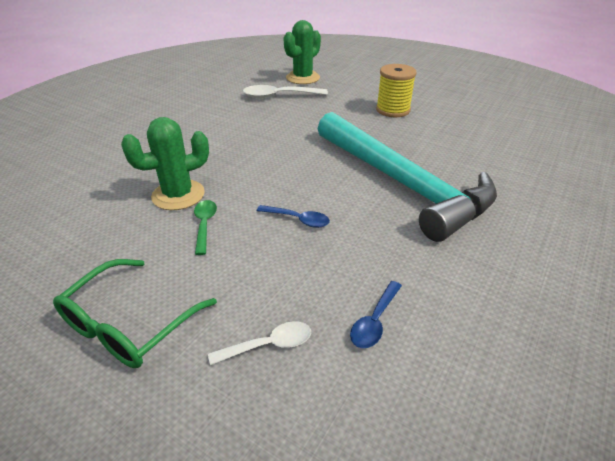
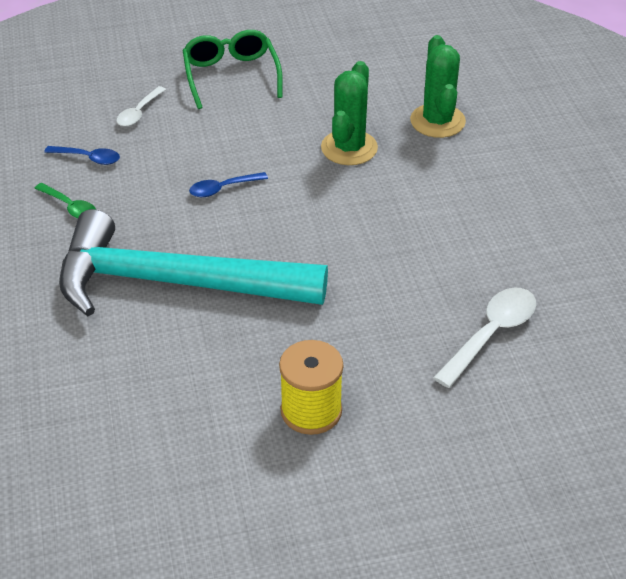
camera: 135 degrees right, 5 degrees up
(204, 225) = (286, 142): green spoon -> green spoon (70, 207)
(303, 78) = (533, 404): green cactus -> green cactus (437, 121)
(374, 321) = (88, 158): blue spoon -> blue spoon turned 120 degrees clockwise

